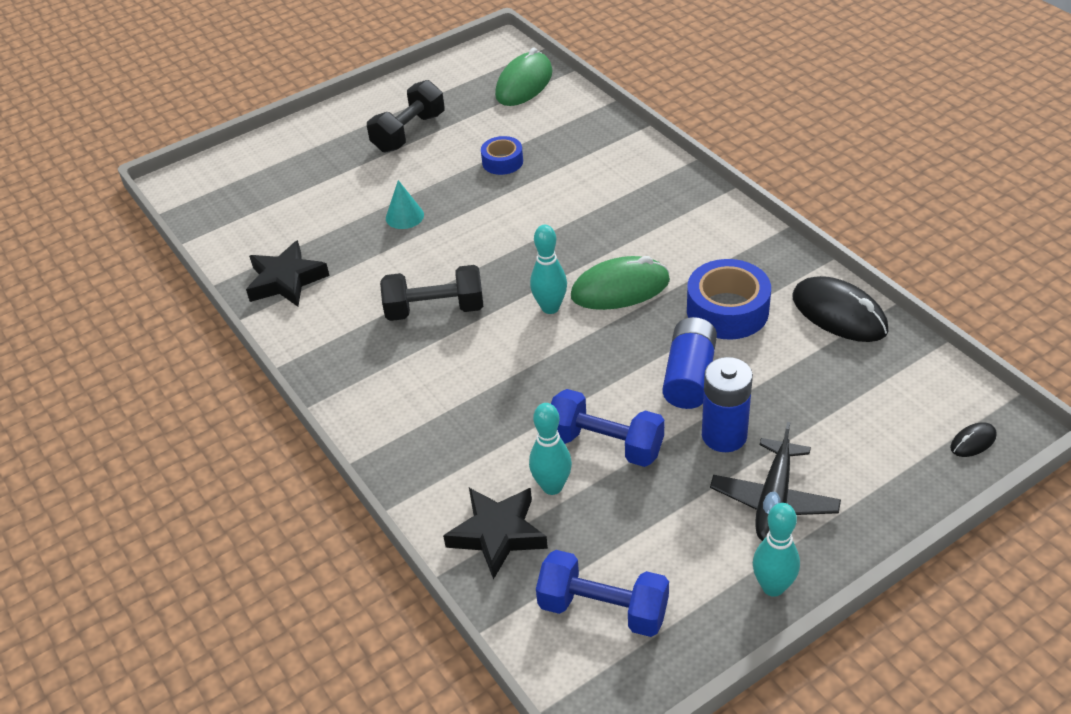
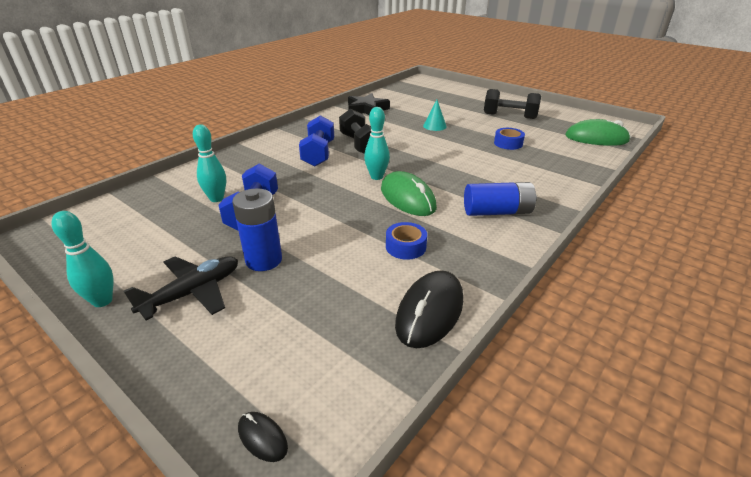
camera: 70 degrees right, 10 degrees down
(497, 534) = (181, 187): black star -> none
(603, 609) = (110, 229): blue dumbbell -> blue dumbbell (318, 154)
(689, 376) = (325, 237): blue battery -> blue battery (497, 212)
(727, 310) = (405, 247): blue tape -> blue tape, size x0.59
(774, 500) = (193, 292): black plane -> black plane turned 135 degrees clockwise

